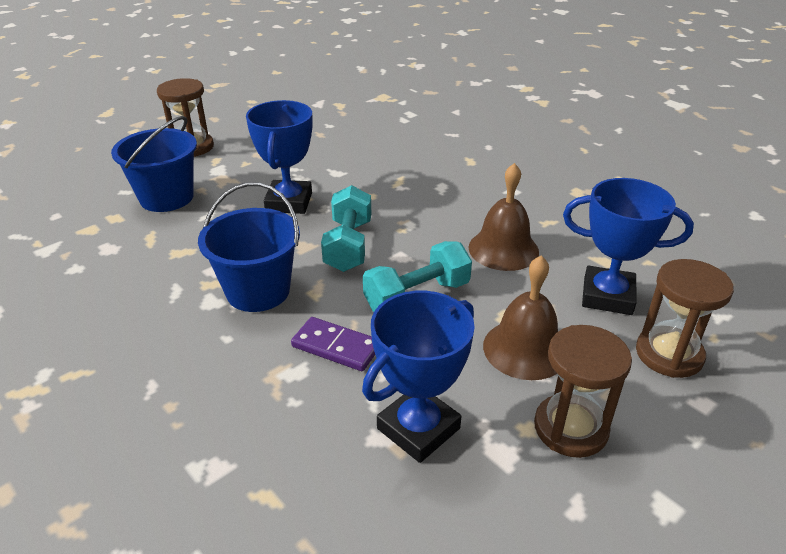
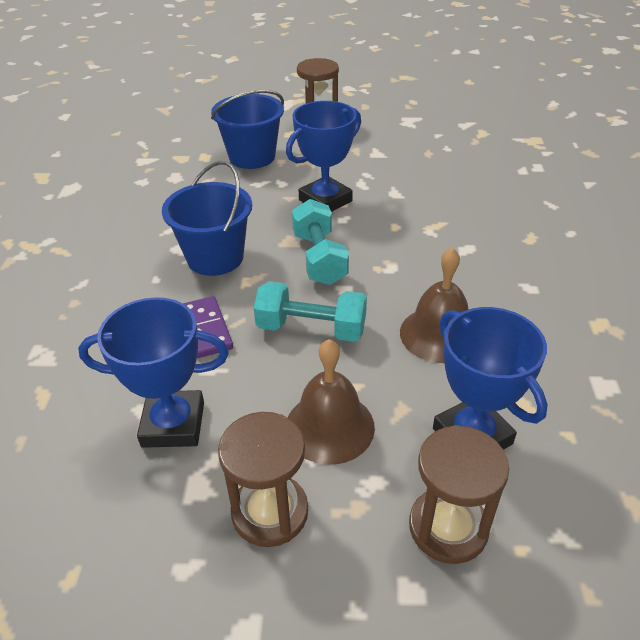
camera: 45 degrees right, 5 degrees up
(348, 245) = (319, 258): turquoise dumbbell -> turquoise dumbbell turned 60 degrees counterclockwise

